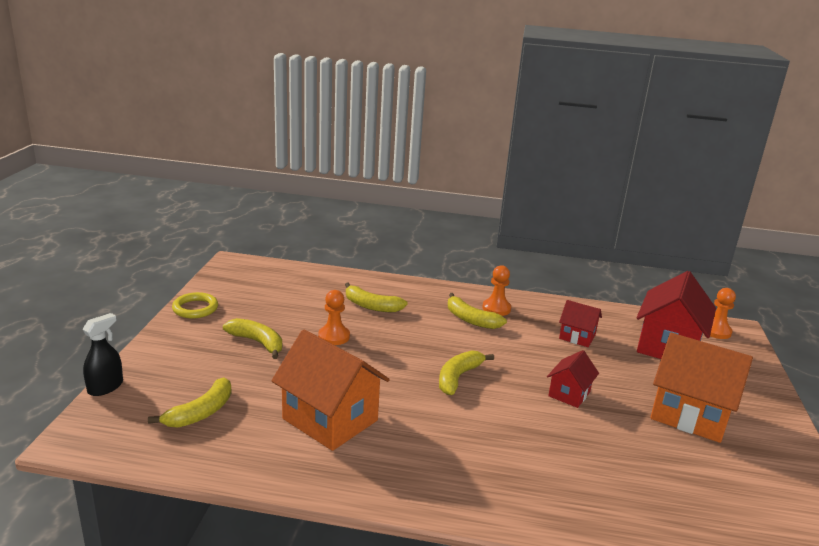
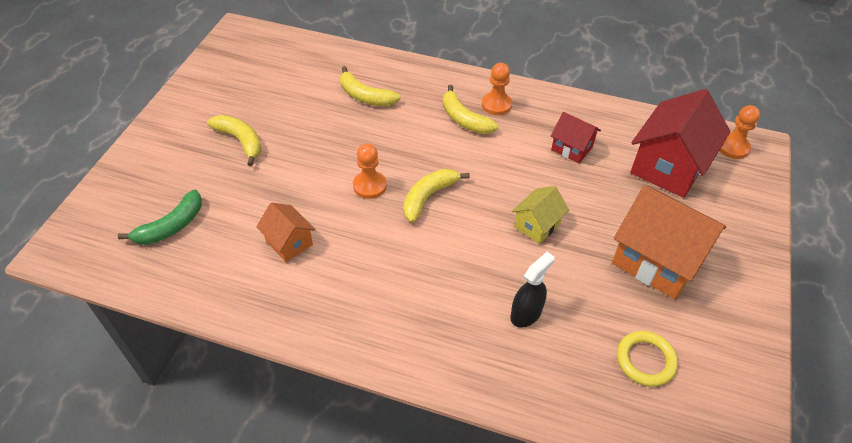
camera: 10 degrees right, 25 degrees up
(105, 387) = (91, 190): black spray bottle -> black spray bottle (526, 313)
(195, 308) = (189, 93): yellow ring -> yellow ring (645, 360)
(201, 412) = (171, 226): yellow banana -> green banana
(330, 419) = (289, 242): orange house -> orange house, size x0.53
(334, 336) = (317, 136): orange pawn -> orange pawn (369, 186)
(569, 394) = (537, 225): red house -> yellow house

